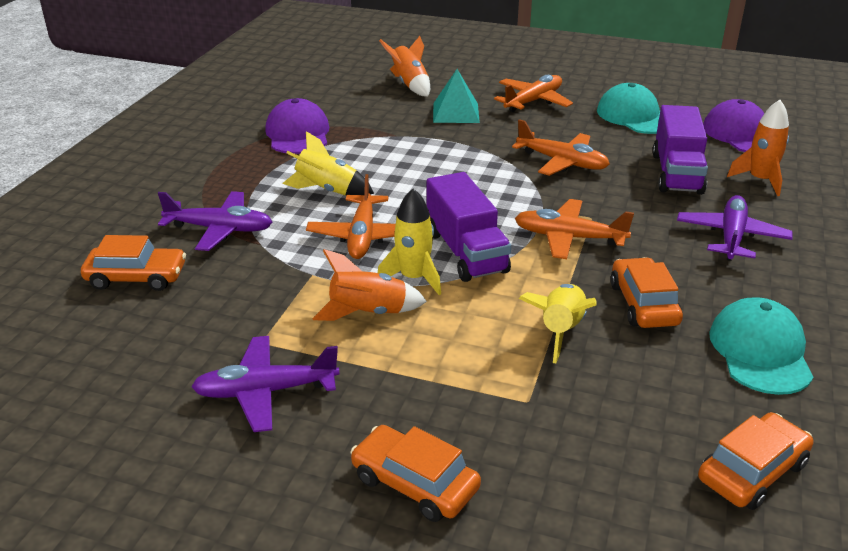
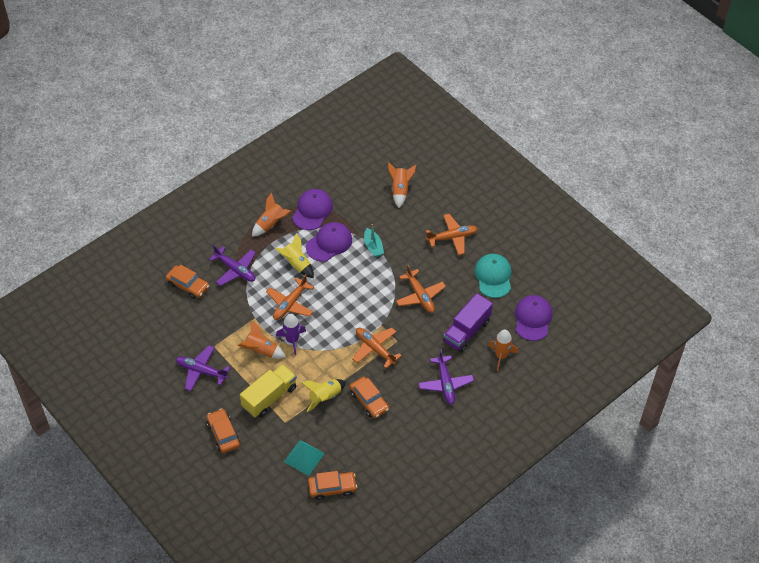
camera: 30 degrees right, 20 degrees up
(240, 164) = (271, 224): none -> orange rocket
(359, 155) = (329, 243): none -> purple cap
(413, 278) = (292, 340): yellow rocket -> purple rocket
(432, 139) = (373, 247): none -> turquoise boat
(453, 374) = (269, 397): none -> yellow truck
(456, 113) = (403, 229): turquoise pyramid -> turquoise pyramid (304, 457)
(466, 252) = (325, 335): purple truck -> none
(643, 304) = (369, 401): orange car -> orange car turned 120 degrees clockwise
(731, 236) = (445, 384): purple plane -> purple plane turned 120 degrees clockwise
(760, 351) = (389, 445): turquoise cap -> none

